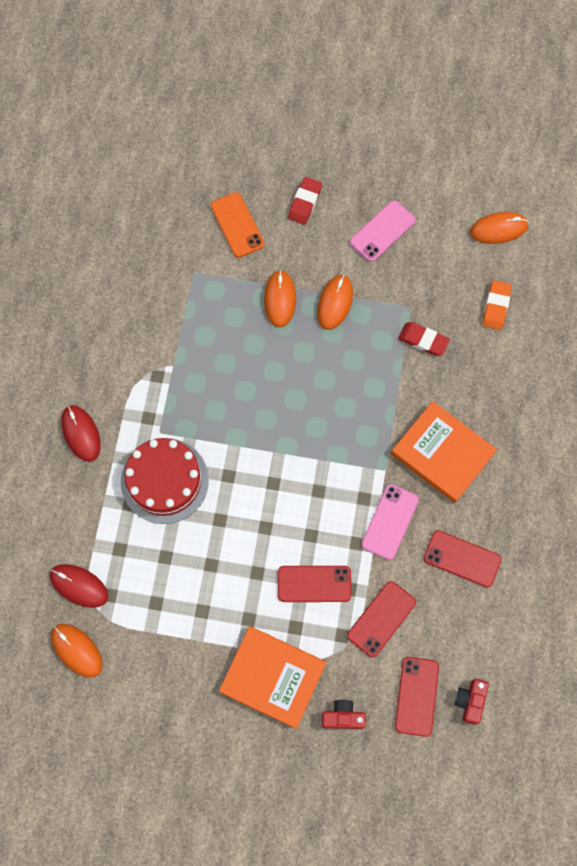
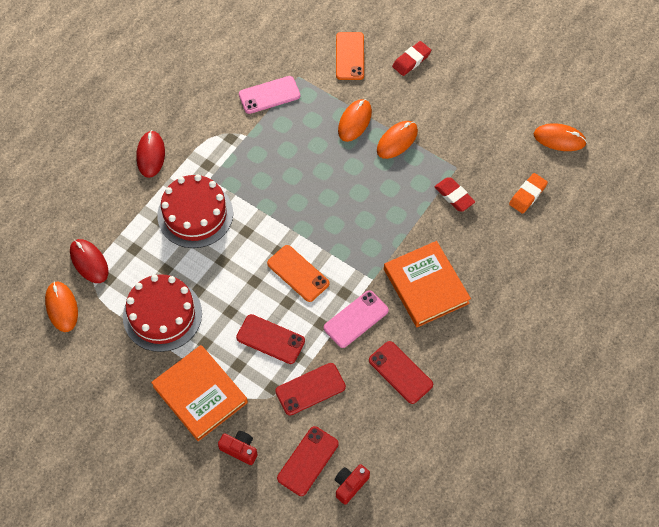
camera: 25 degrees right, 10 degrees down
(188, 609) = (162, 315): none -> red cake
(306, 498) = (298, 273): none -> orange phone
(382, 231) = (462, 104): pink phone -> pink phone (269, 95)

